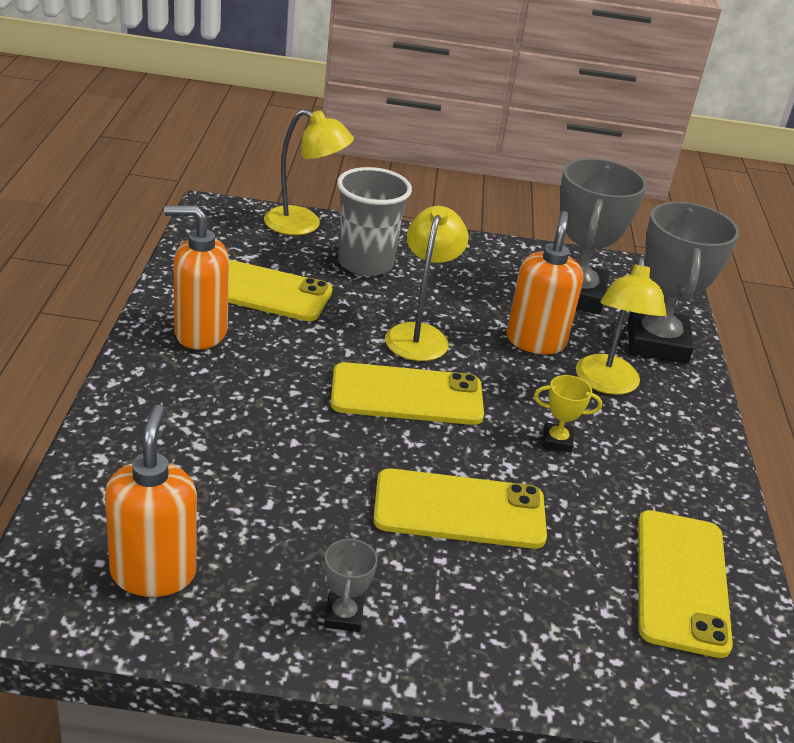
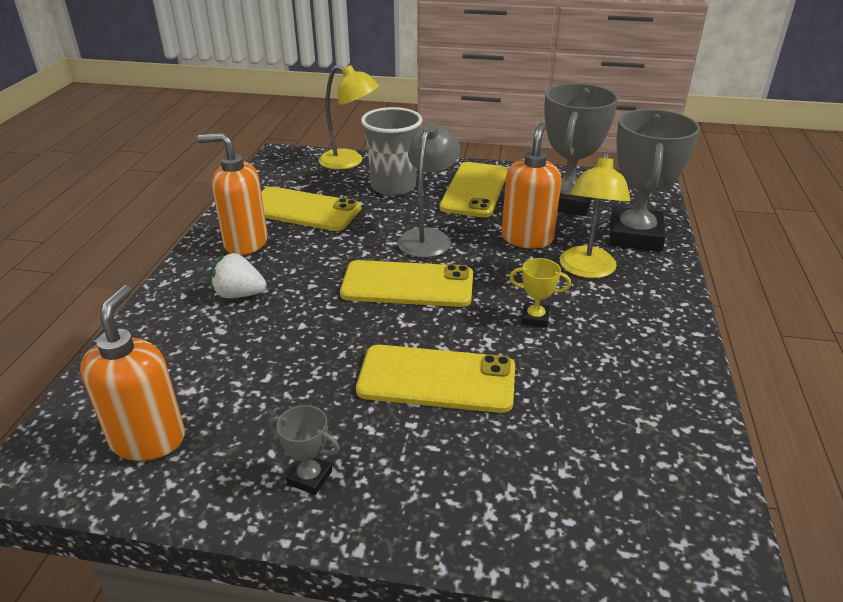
camera: 10 degrees right, 0 degrees up
(210, 401) = (239, 294): none -> white strawberry
(343, 616) = (309, 477): grey trophy -> grey trophy turned 75 degrees counterclockwise
(419, 334) = (428, 237): yellow lamp -> grey lamp
(681, 581) = (641, 442): yellow phone -> yellow phone (474, 190)

